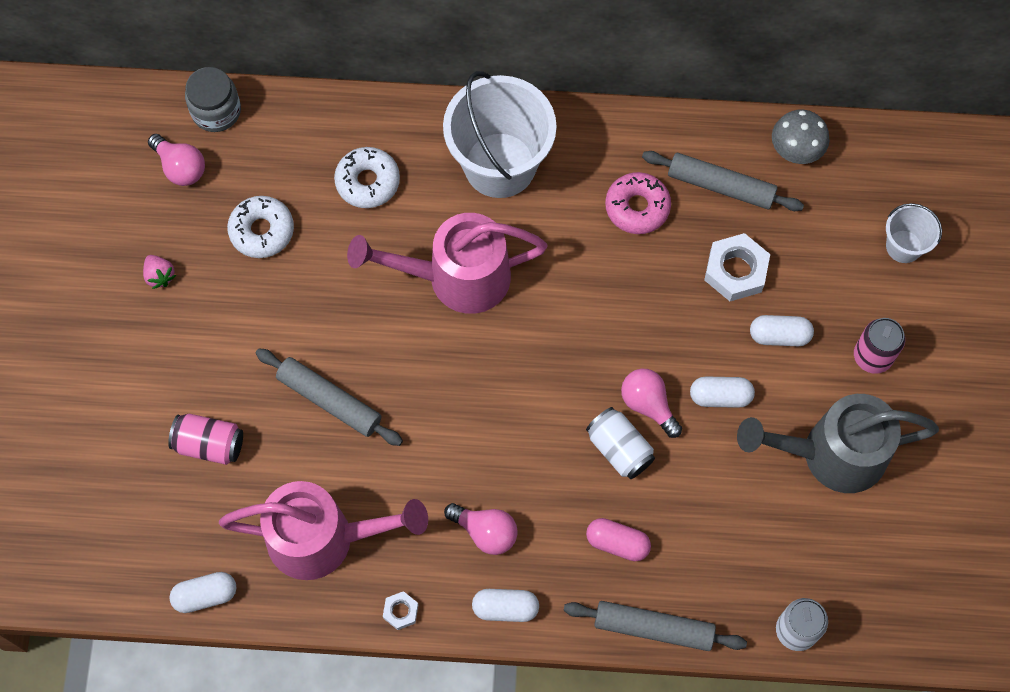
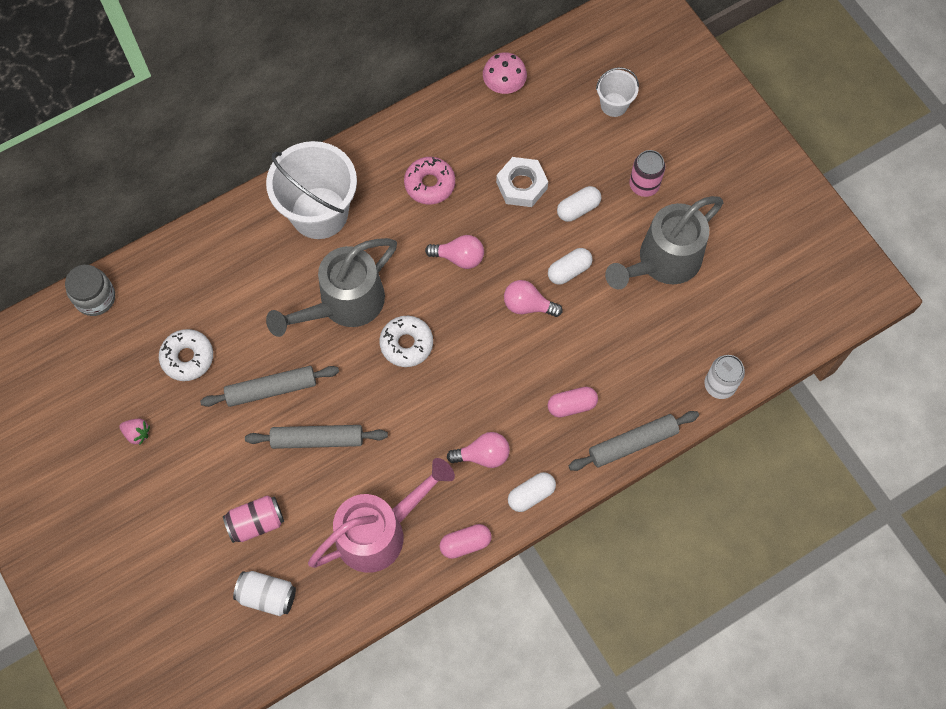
camera: 35 degrees left, 0 degrees up
(180, 167) = (98, 351): pink light bulb -> pink light bulb (459, 257)
(205, 595) = (327, 623): white capsule -> none
(367, 182) = (237, 279): white donut -> white donut (406, 344)
(400, 611) = (465, 543): white nut -> pink capsule
(456, 277) = (343, 304): pink watering can -> grey watering can
(619, 449) = (530, 345): white can -> white can (267, 595)
(720, 186) = (473, 137): grey rolling pin -> grey rolling pin (271, 389)
(796, 149) = (504, 85): grey mushroom -> pink mushroom

